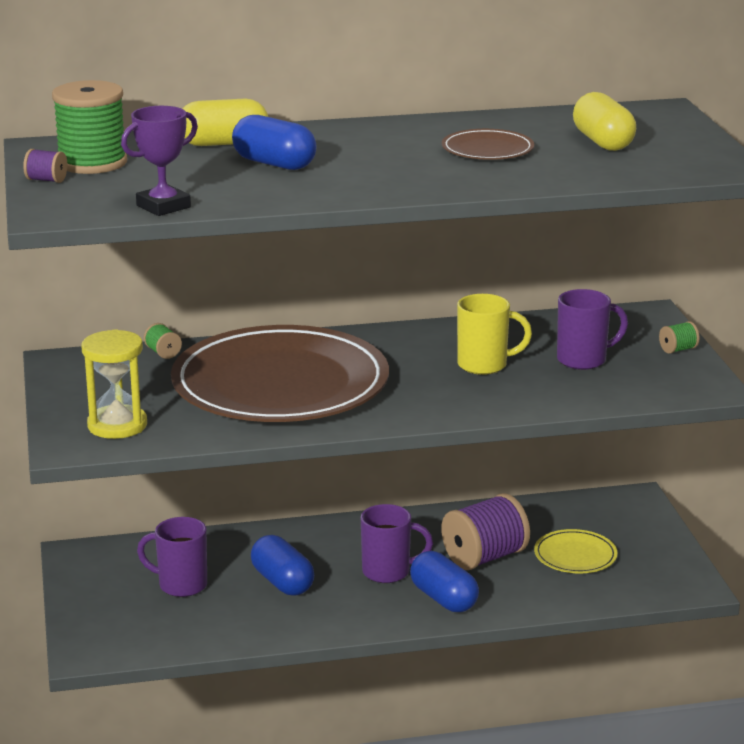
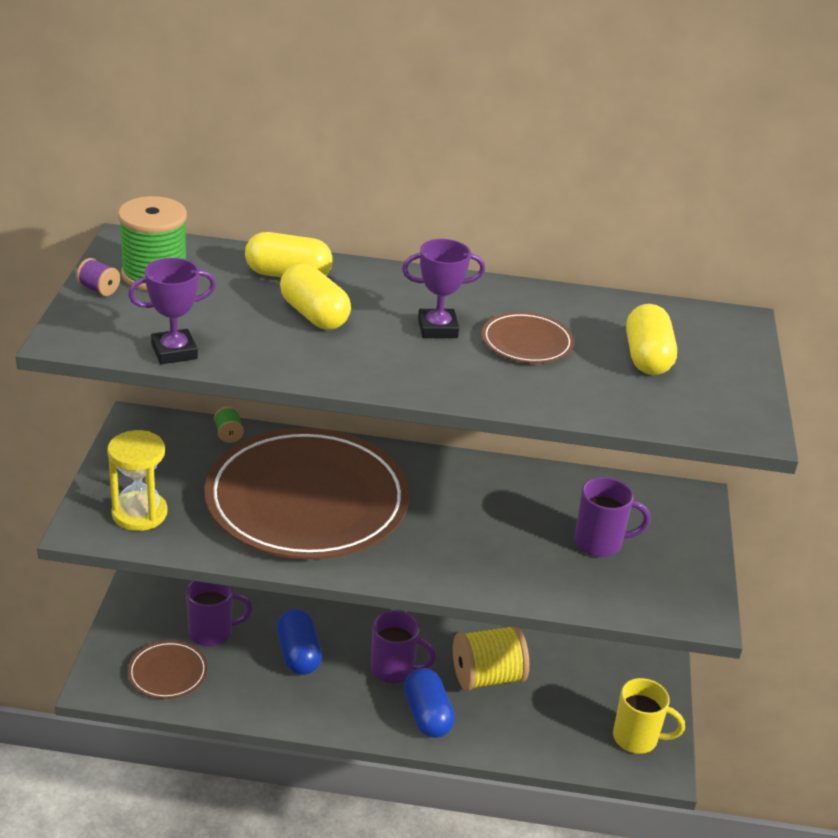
camera: 15 degrees right, 10 degrees up
(154, 626) = (168, 673): none -> brown plate
(180, 585) = (212, 633): purple mug -> purple mug turned 135 degrees clockwise
(274, 164) = (314, 315): blue capsule -> yellow capsule
(398, 154) = (437, 328): none -> purple trophy
(484, 365) = (504, 525): yellow mug -> yellow mug (637, 738)
(484, 557) = (487, 677): purple spool -> yellow spool
(575, 555) = (570, 699): yellow plate -> none
(678, 349) = (698, 553): green spool -> none

